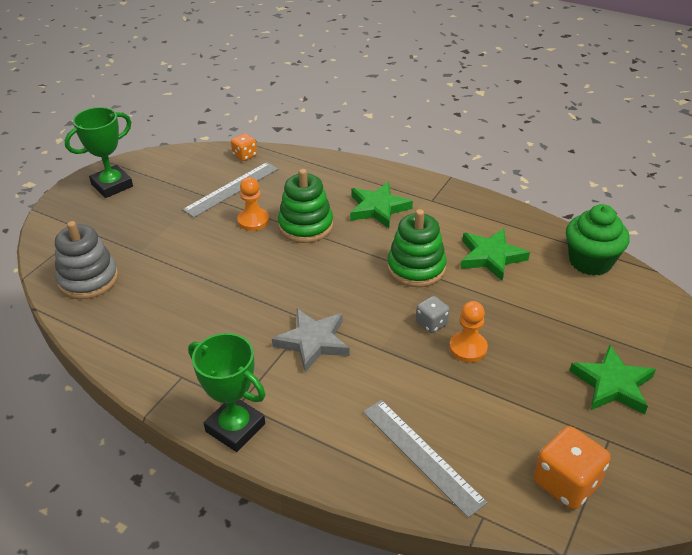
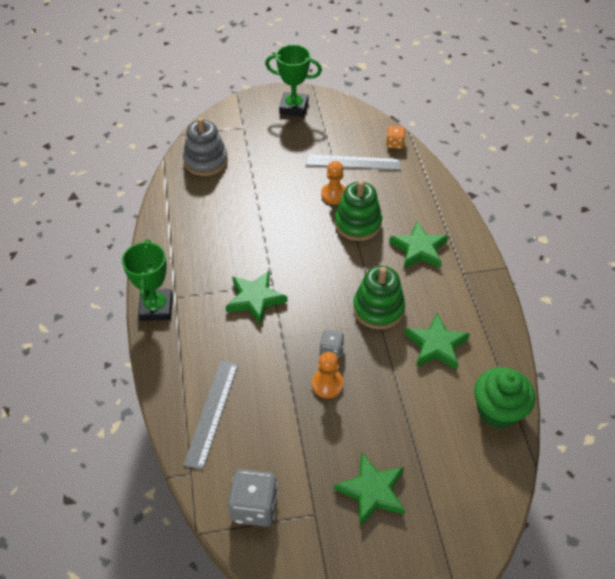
camera: 50 degrees right, 10 degrees up
(313, 342) = (255, 299): grey star -> green star
(566, 483) = (254, 506): orange dice -> grey dice

